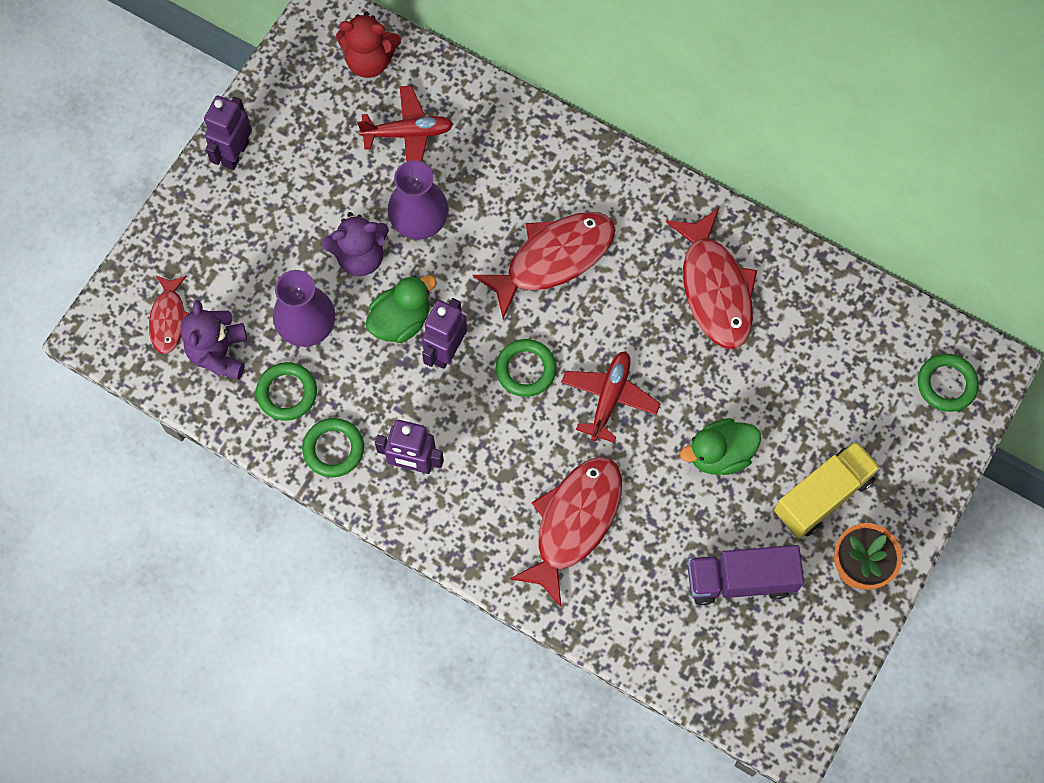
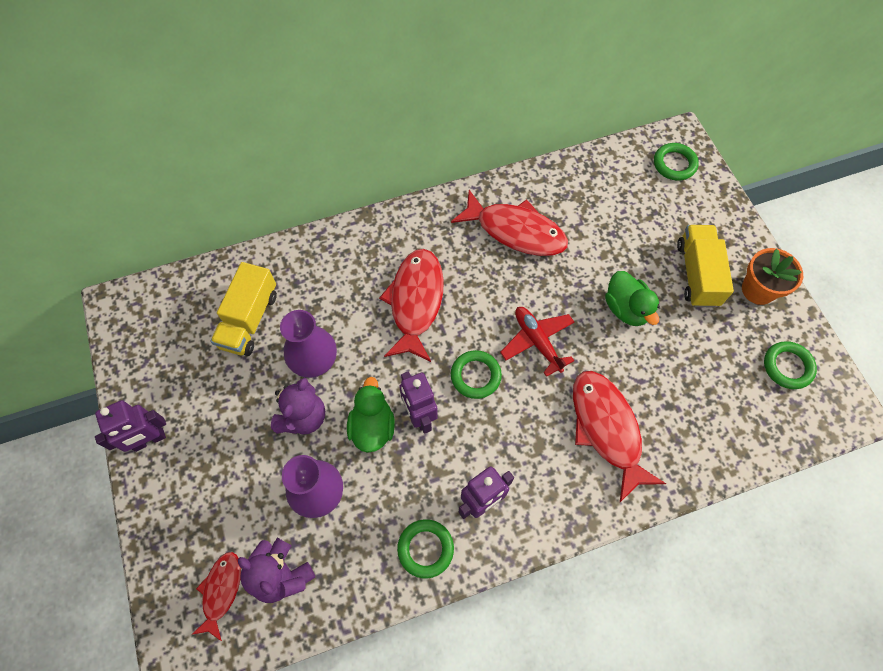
camera: 50 degrees left, 5 degrees down
(169, 319) = (221, 591): red fish -> red fish turned 120 degrees counterclockwise
(235, 153) = (149, 440): purple robot -> purple robot turned 90 degrees counterclockwise
(287, 393) = (355, 548): green ring -> green ring (787, 366)
(369, 61) = (177, 303): red teddy bear -> none
(408, 133) = (249, 320): red plane -> yellow truck
(719, 454) = (626, 309): green duck -> green duck turned 45 degrees counterclockwise
(740, 580) = (720, 360): purple truck -> none

